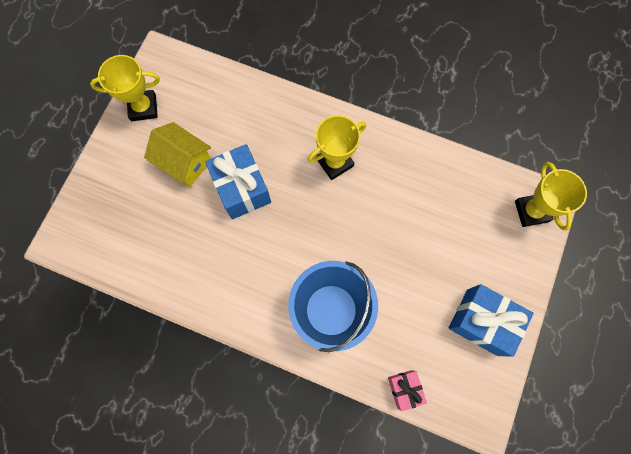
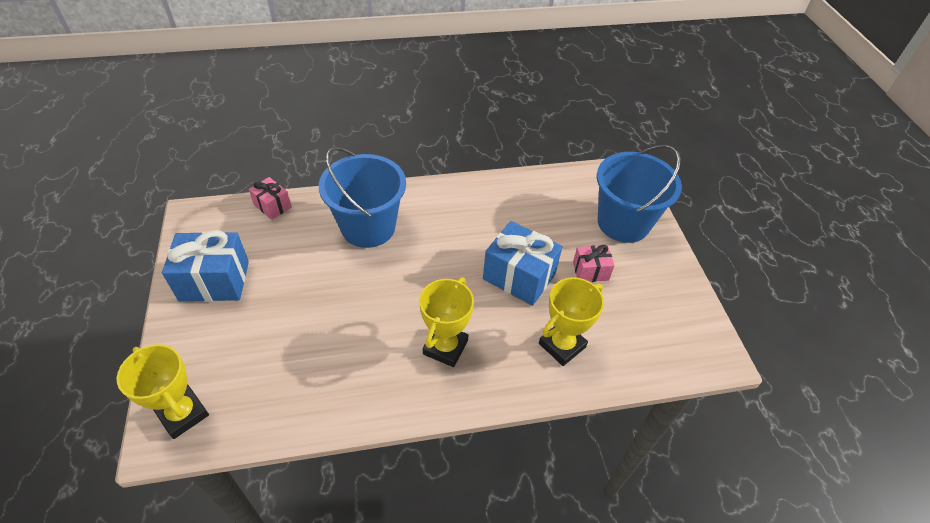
camera: 145 degrees right, 25 degrees down
(117, 190) = (623, 223): none -> blue bucket
(143, 107) = (676, 297): yellow trophy -> yellow trophy (562, 345)
(184, 162) = (590, 271): yellow house -> pink gift

